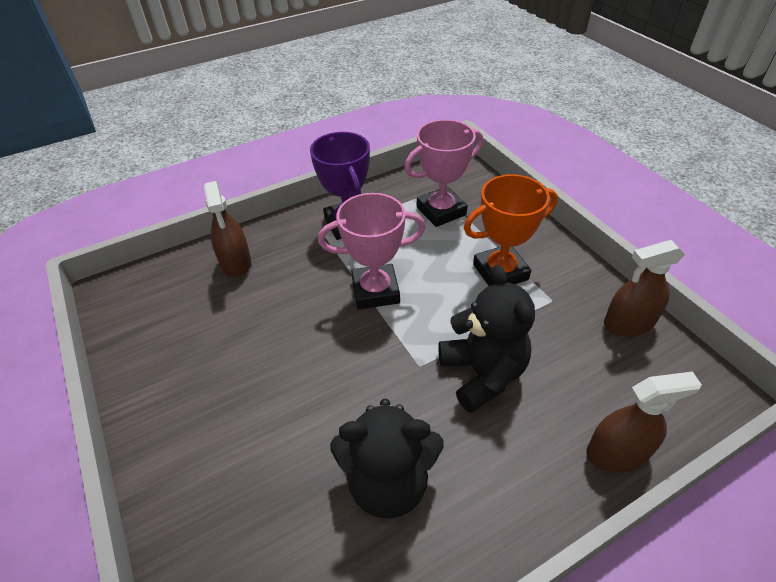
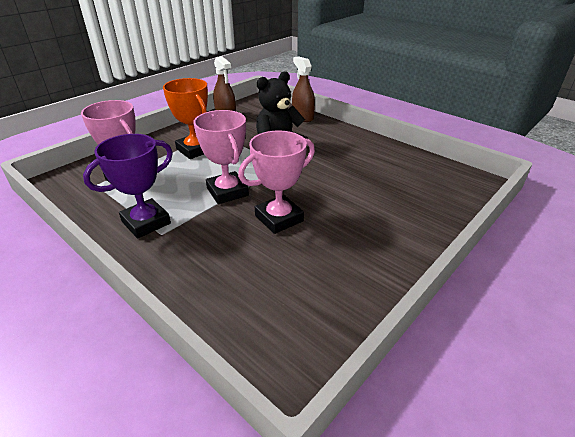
camera: 110 degrees left, 10 degrees down
(236, 263) = (214, 279): brown spray bottle -> none
(295, 329) = (279, 218): none -> pink trophy
(388, 481) = (358, 163): black teddy bear -> none

